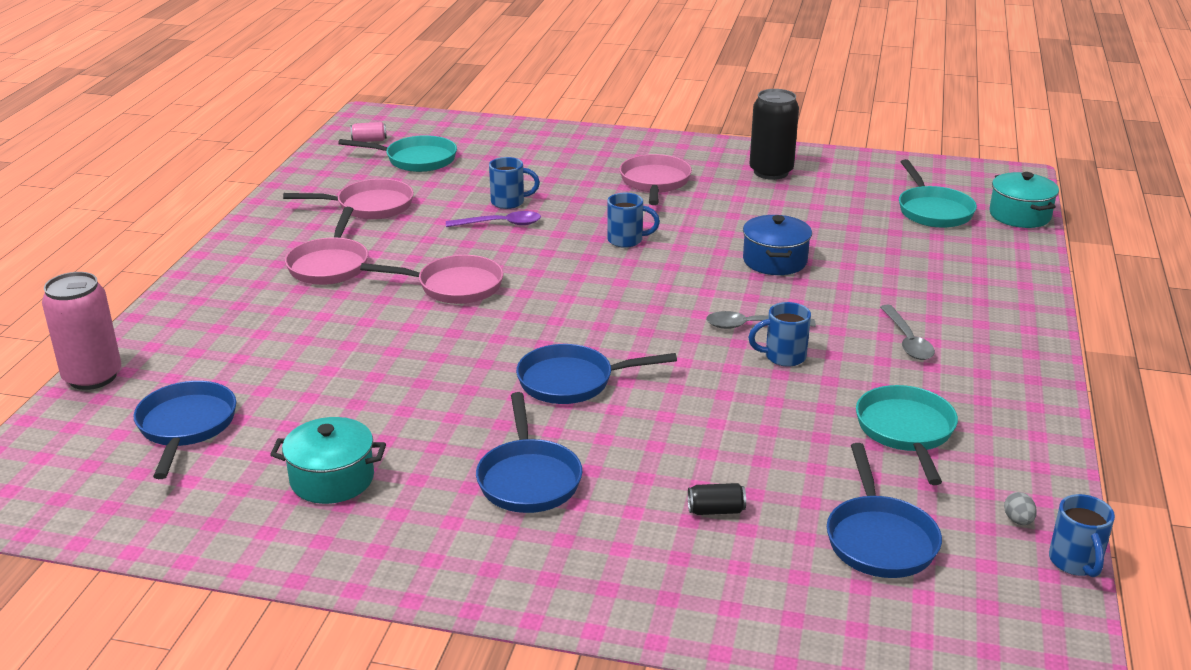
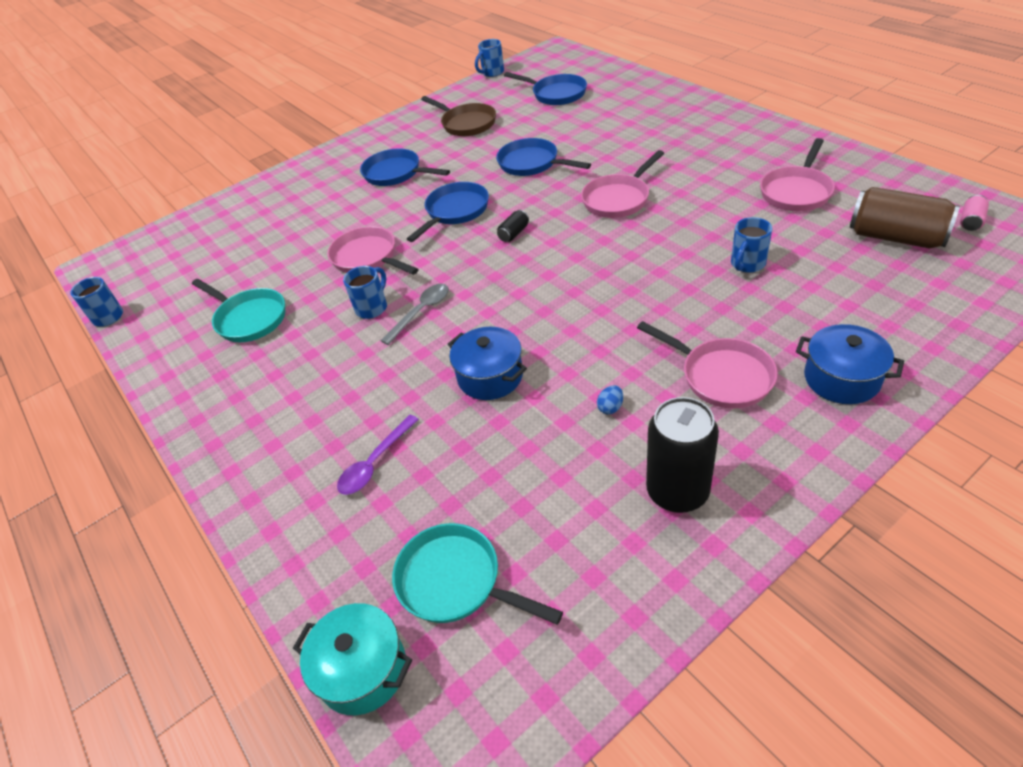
camera: 135 degrees right, 15 degrees up
(92, 377) = (633, 75): pink can -> none
(330, 265) = (701, 157): pink pan -> pink pan (368, 258)
(332, 479) = (466, 123): turquoise pot -> brown pan
(416, 160) = (896, 237): turquoise pan -> brown can
(500, 224) = (704, 247): purple spoon -> purple spoon (375, 462)
(608, 150) = (841, 378): none -> blue pot
(627, 240) = (611, 304): blue mug -> blue mug (492, 73)
(716, 510) = (300, 219): black can -> black can (514, 233)
(736, 208) = (610, 407): none -> blue egg
(879, 539) = (213, 260): blue pan -> blue pan (532, 164)
(907, 340) = (311, 383): grey spoon -> none
(1018, 520) = (149, 316): grey egg -> none

